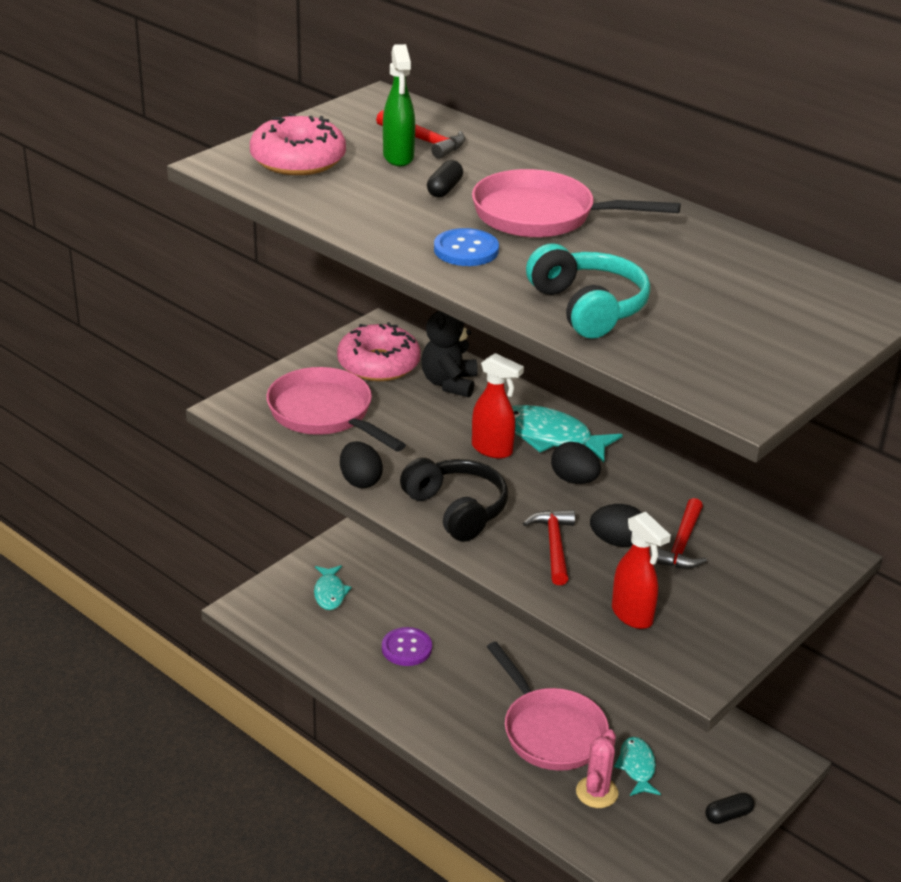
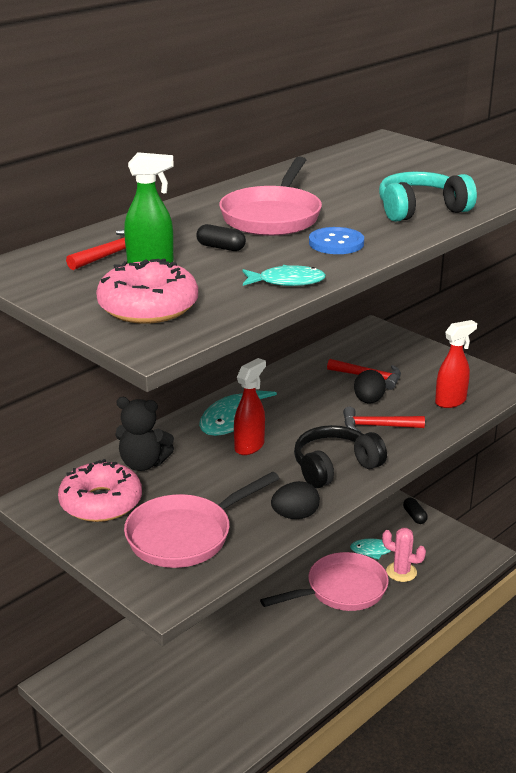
camera: 85 degrees left, 5 degrees down
(330, 593) = (161, 721): turquoise fish -> turquoise fish (287, 282)
(406, 648) = (244, 668): purple button -> none
(574, 480) = (292, 412): black egg -> none

